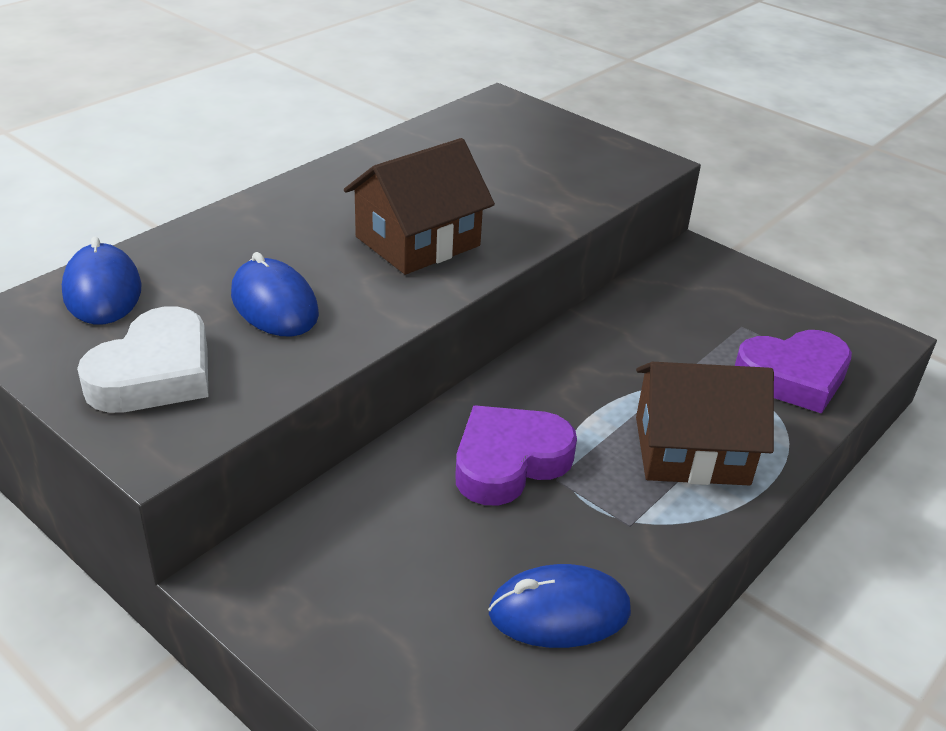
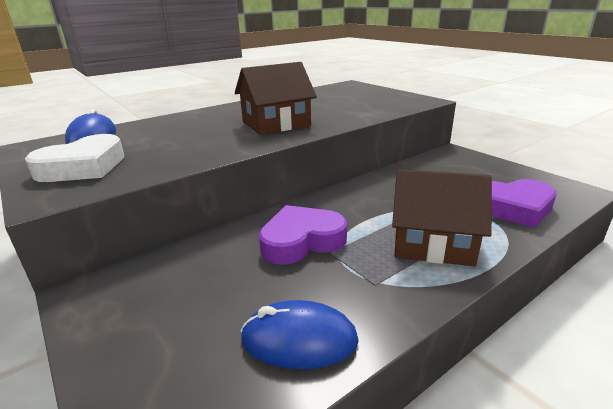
camera: 15 degrees right, 10 degrees down
(274, 304) = (177, 143): blue mouse -> none

